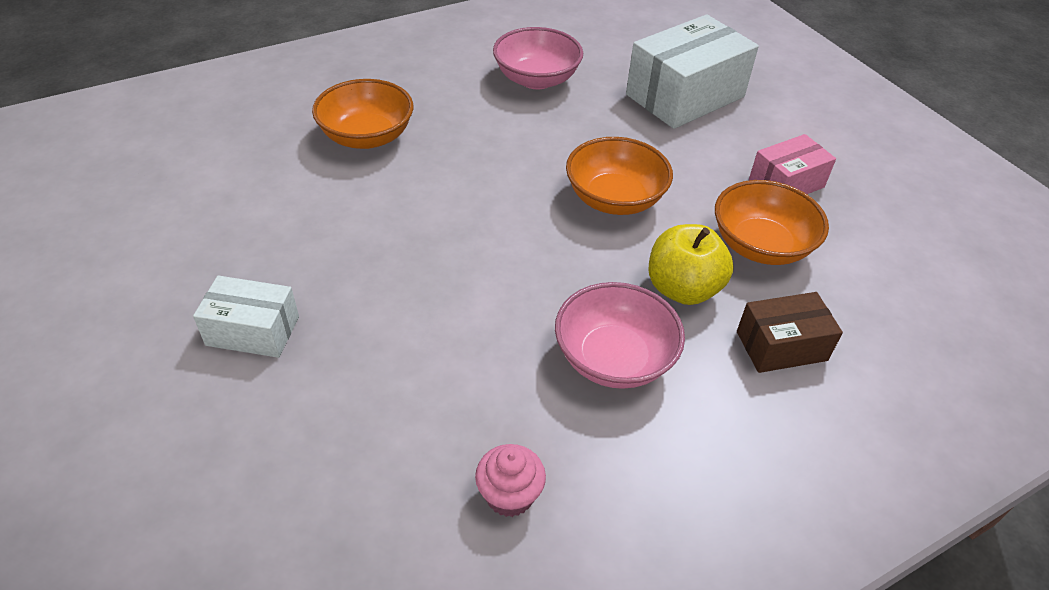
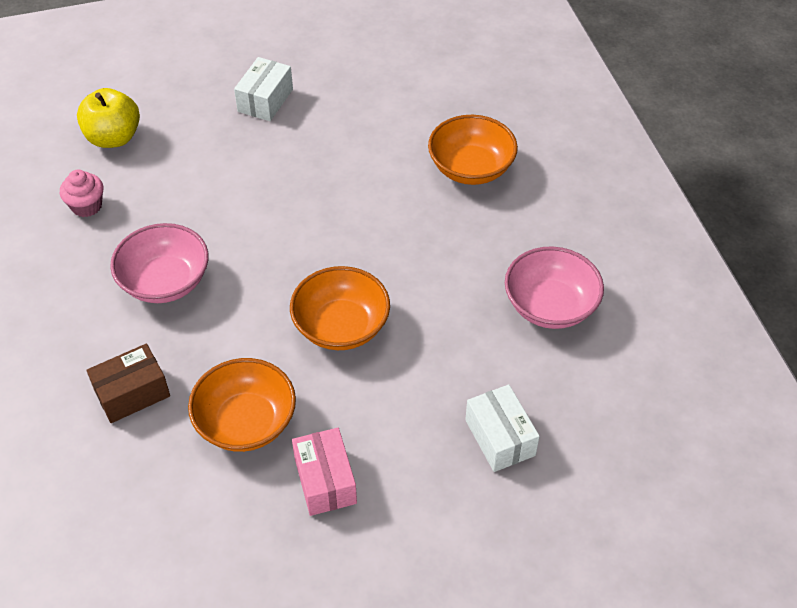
camera: 105 degrees right, 5 degrees up
(682, 289) = (216, 345): yellow apple -> yellow apple (113, 137)
(685, 96) = (500, 437): white box -> white box, size x0.56
(781, 346) = (132, 393): brown box -> brown box turned 60 degrees clockwise

